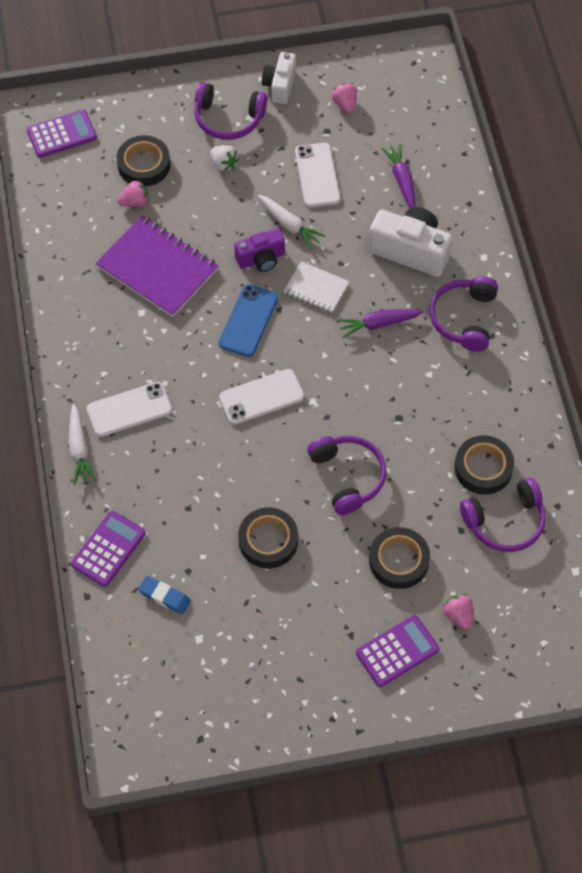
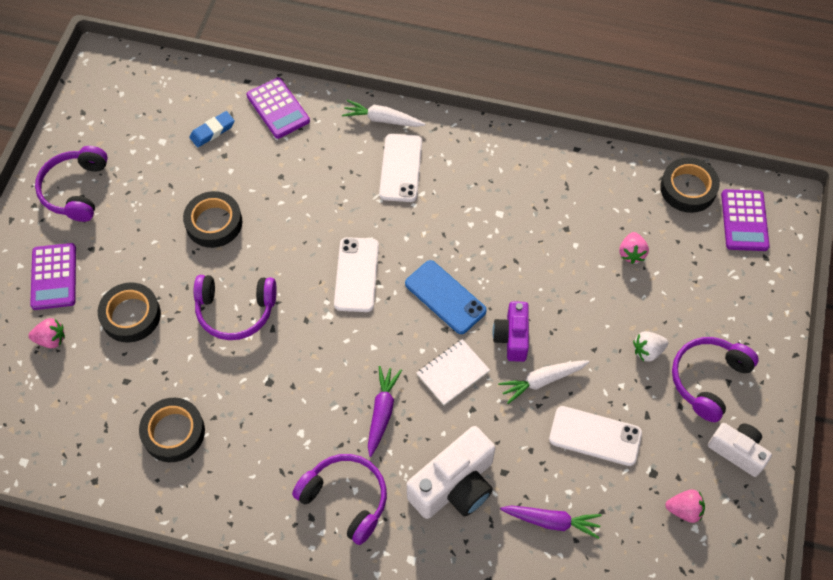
camera: 115 degrees right, 0 degrees up
(144, 165) = (676, 278): black tape -> black tape (688, 188)
(157, 268) = (543, 244): purple notebook -> none
(505, 522) = (109, 424): purple headphones -> purple headphones (76, 190)

